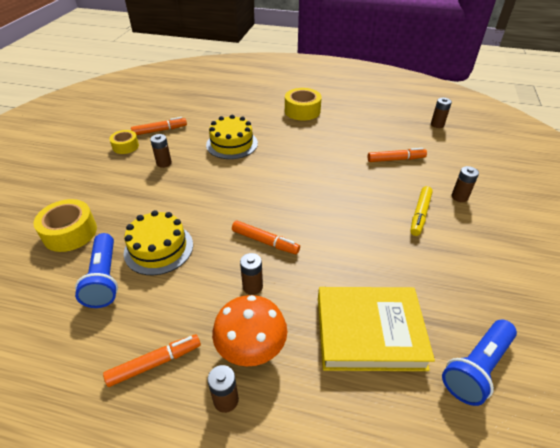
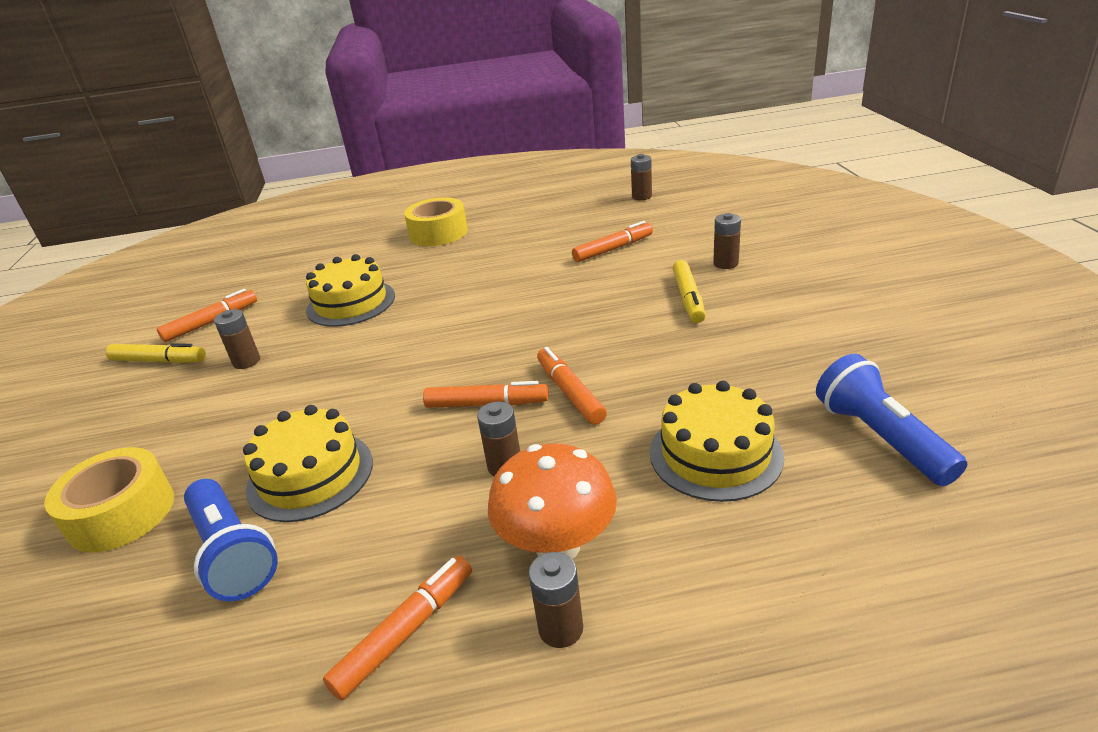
camera: 20 degrees left, 10 degrees down
(125, 146) = (159, 361): yellow tape -> yellow marker
(313, 253) = (570, 392): none -> orange marker
(369, 332) = (715, 454): yellow book -> yellow cake
(476, 368) = (880, 438): blue flashlight -> blue flashlight turned 135 degrees clockwise

